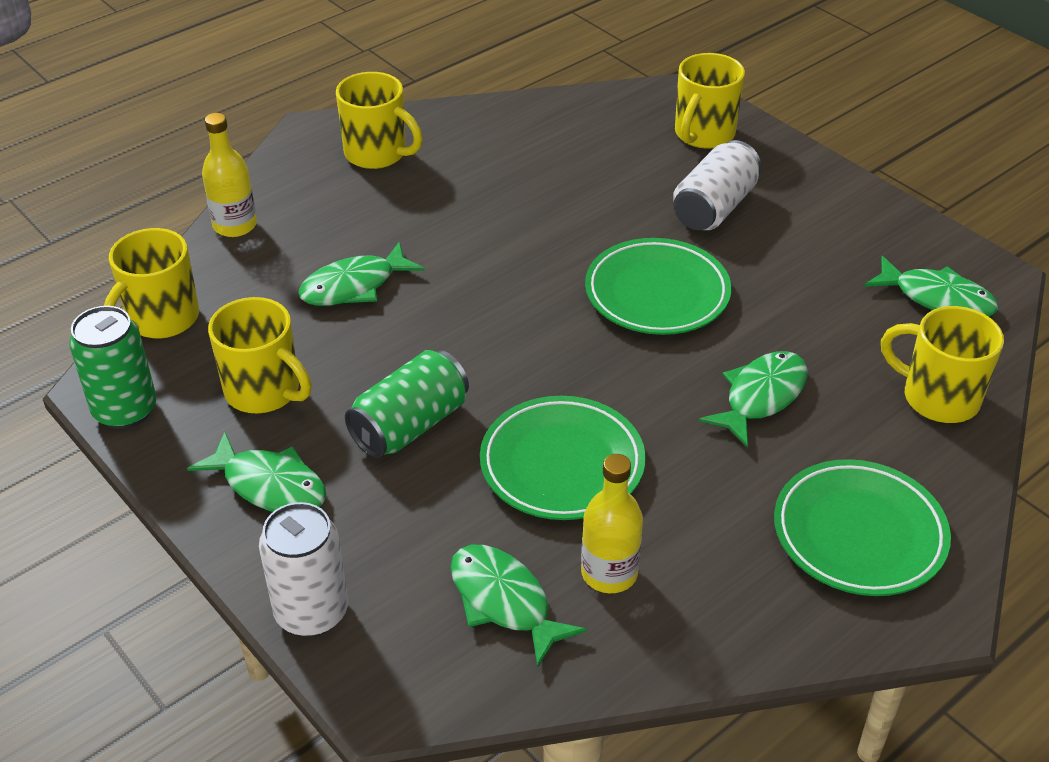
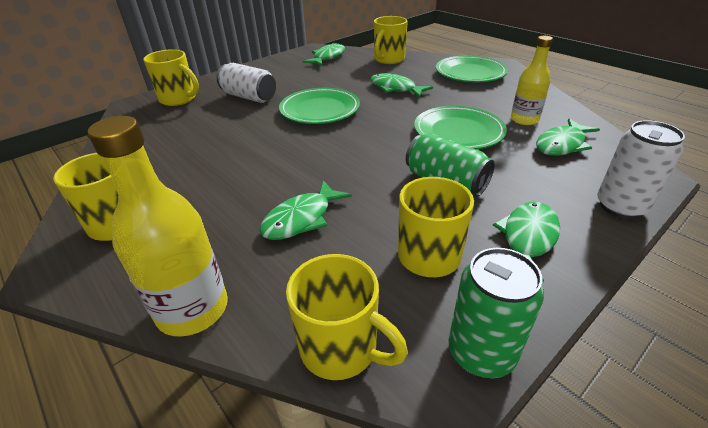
camera: 90 degrees left, 5 degrees down
(235, 225) = (193, 309): yellow bottle -> yellow bottle, size x1.51
(354, 286) = (301, 219): green fish -> green fish turned 75 degrees clockwise

